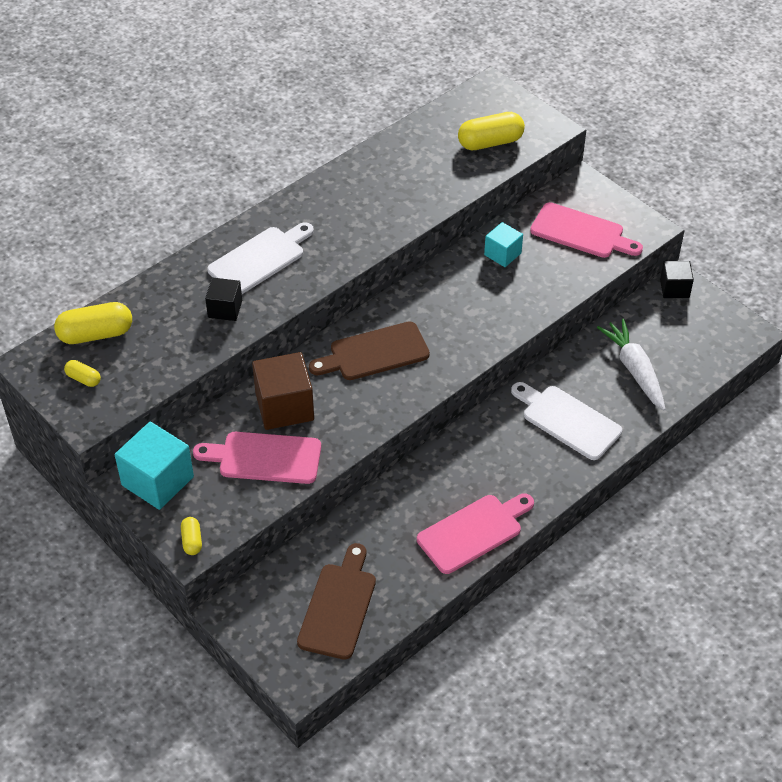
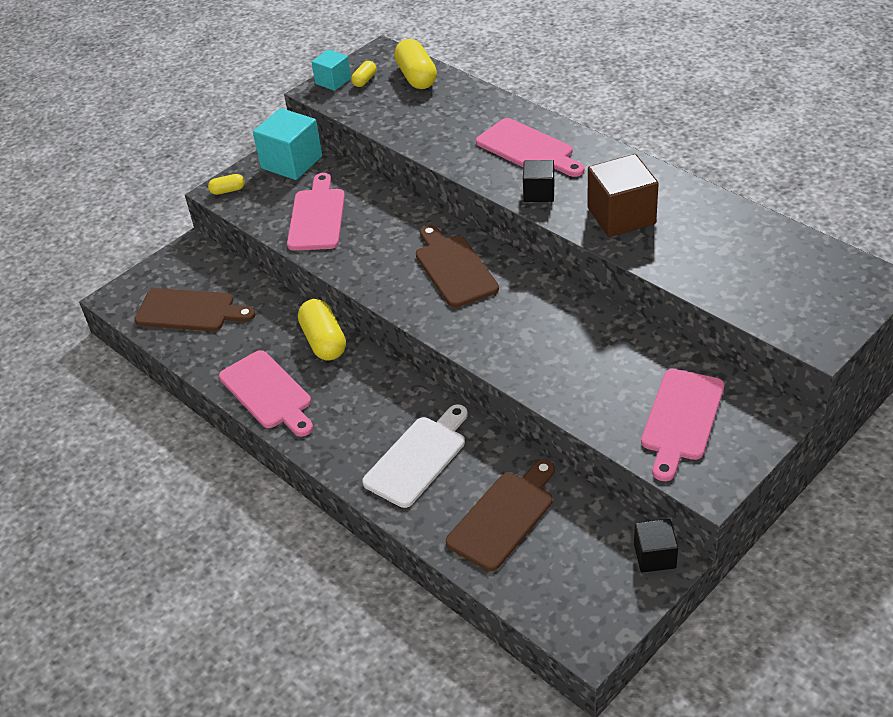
camera: 90 degrees right, 5 degrees down
(225, 309) = (456, 139): black cube -> black cube (539, 193)
(260, 259) = (528, 149): white cutting board -> pink cutting board
(284, 407) = (378, 220): brown cube -> brown cube (621, 216)
(490, 142) = (768, 290): yellow capsule -> yellow capsule (324, 341)
(502, 254) = (623, 351): turquoise cube -> turquoise cube (333, 81)
(634, 370) = (503, 517): white carrot -> brown cutting board

